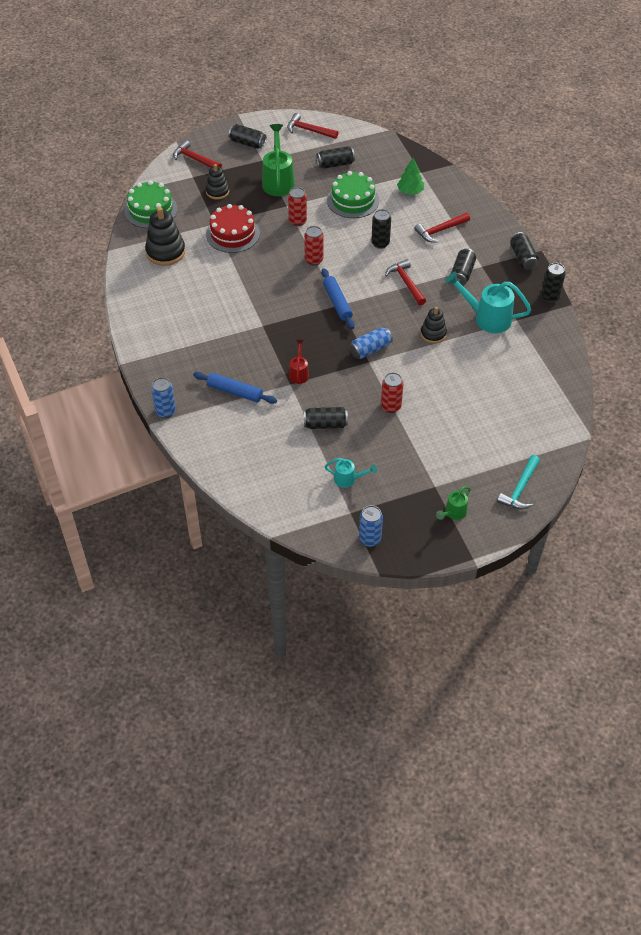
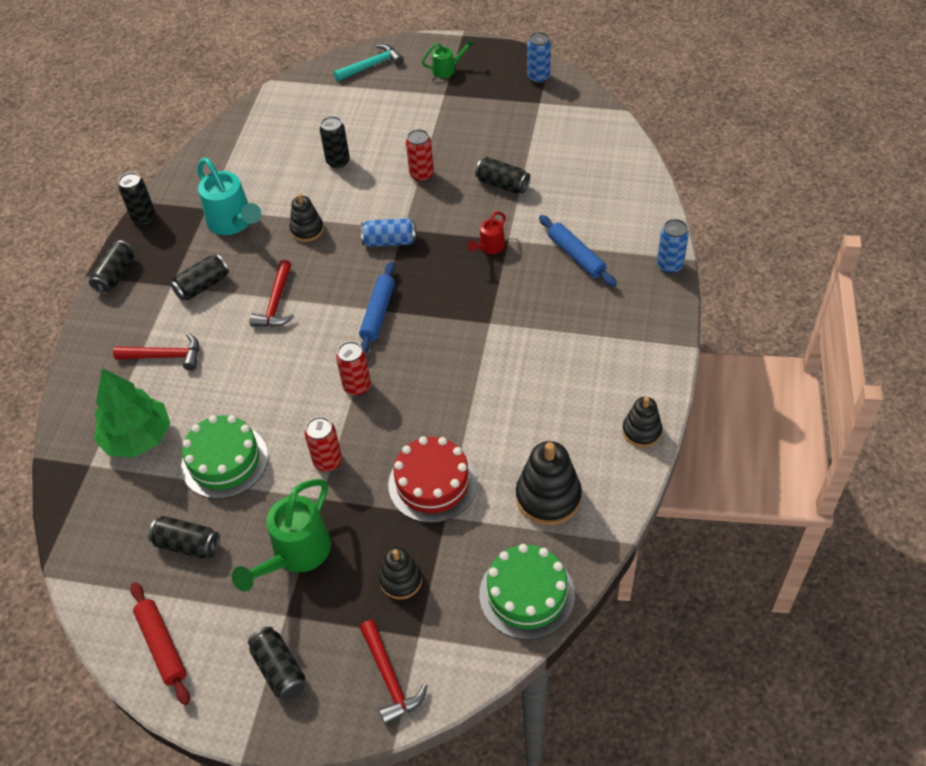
camera: 145 degrees left, 0 degrees up
(131, 303) = (641, 431): none -> black stacking toy
(308, 130) = (162, 646): red hammer -> red rolling pin
(348, 479) = (519, 128): turquoise watering can -> none
(380, 243) = (254, 372): black can -> black can (338, 162)
(410, 191) = (137, 438): green tree -> green tree, size x1.66

